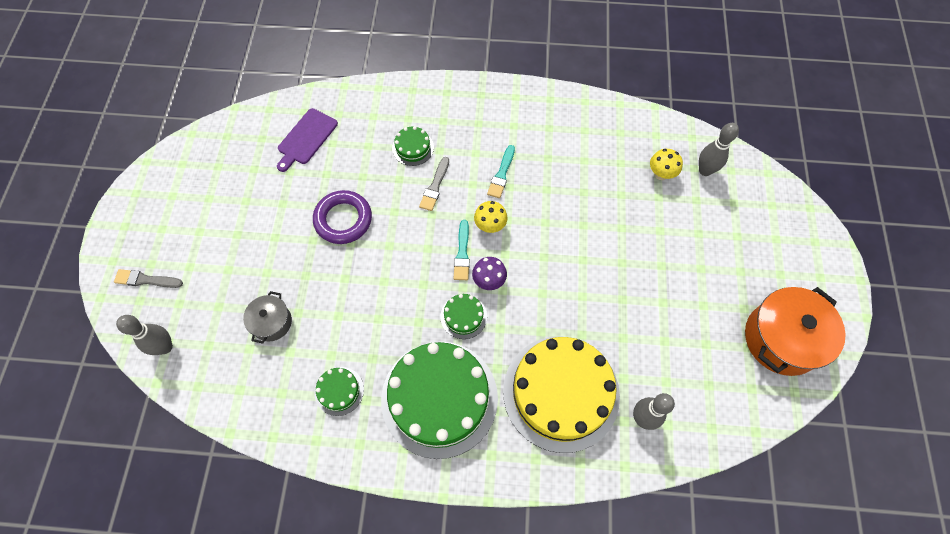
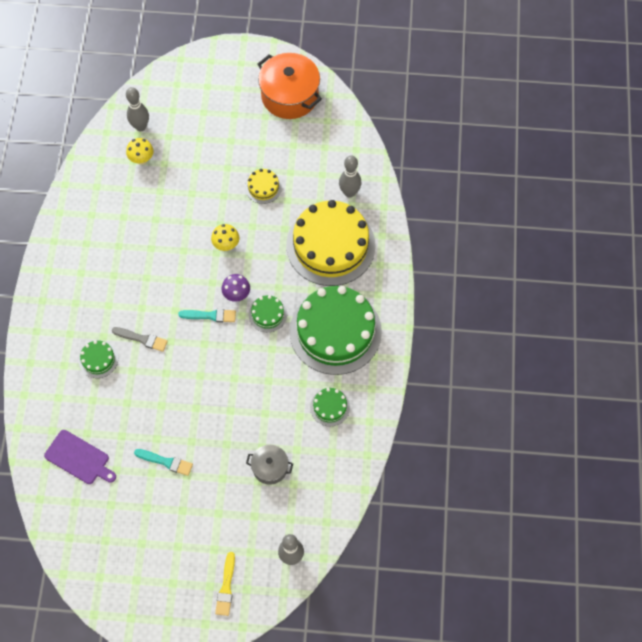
camera: 90 degrees left, 0 degrees up
(146, 280) = (226, 587): grey brush -> yellow brush
(343, 219) = (172, 416): purple ring -> none
(490, 226) = (185, 293): yellow mushroom -> yellow mushroom (226, 245)
(501, 174) = (133, 284): turquoise brush -> turquoise brush (166, 462)
(638, 308) = (263, 187): none -> yellow cake

